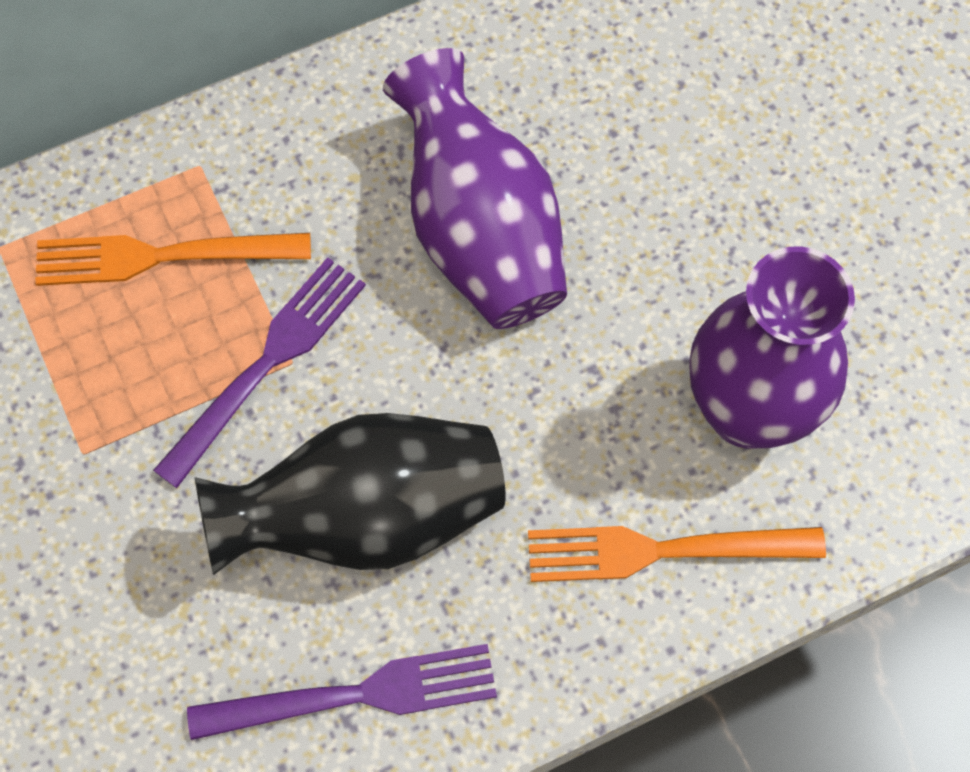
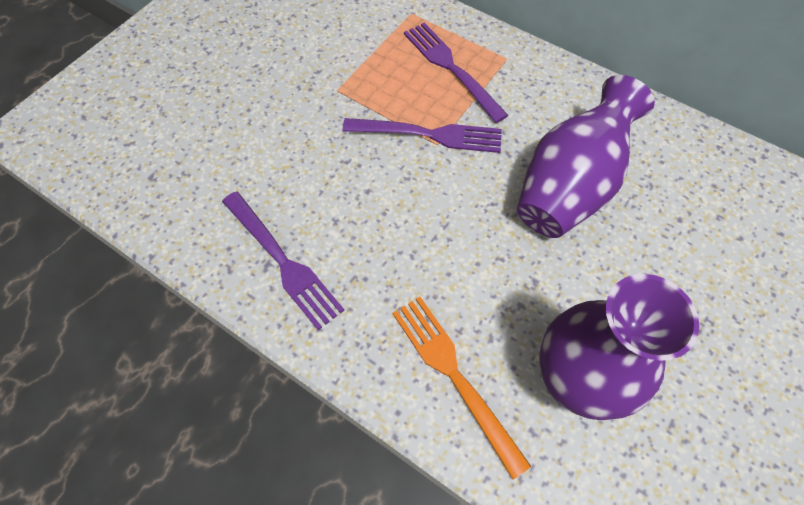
camera: 60 degrees right, 5 degrees down
(162, 256) = (451, 68): orange fork -> purple fork
(366, 517) = (379, 217): black vase -> none

